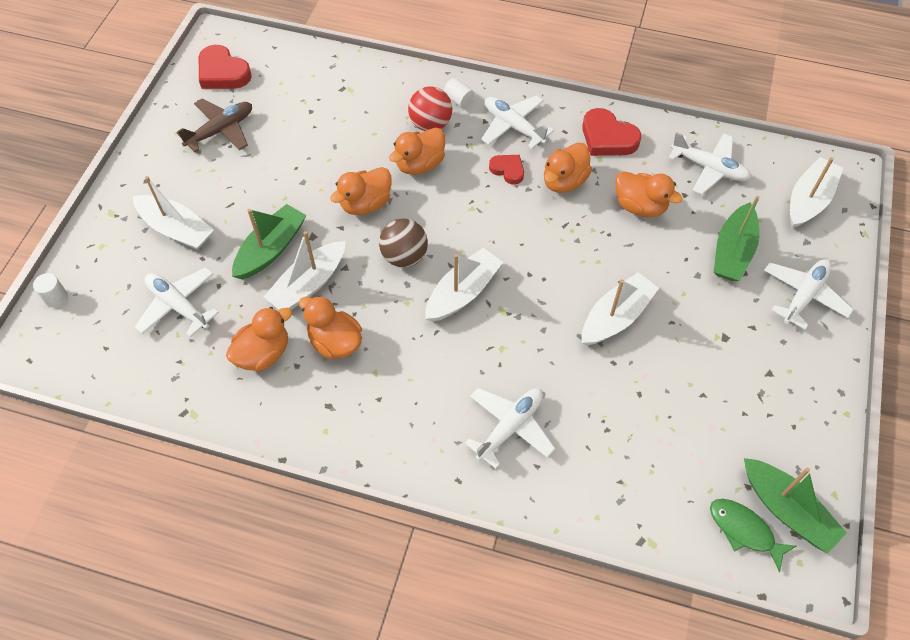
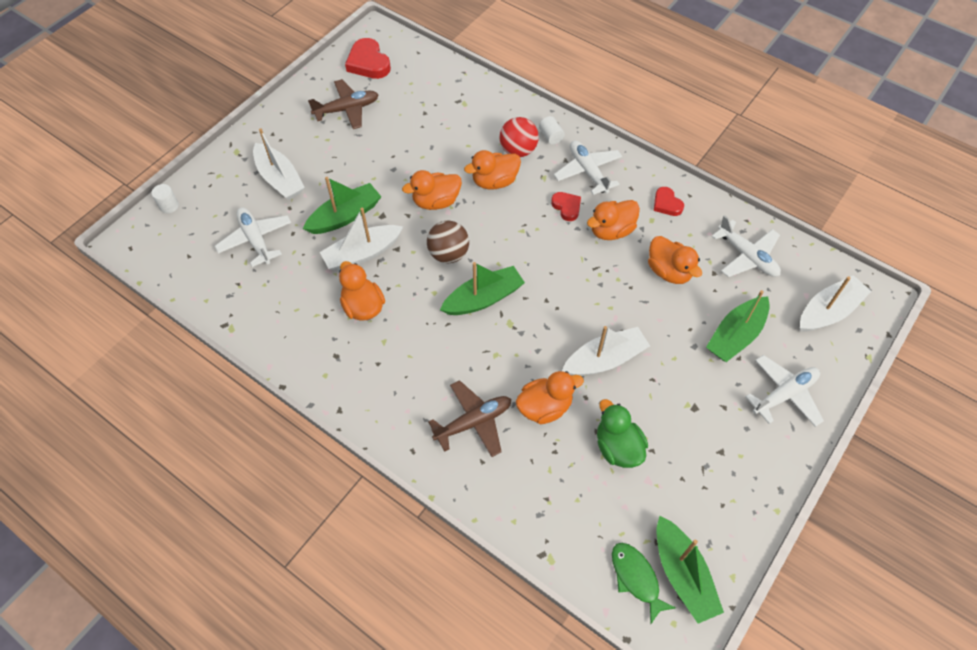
camera: 20 degrees right, 0 degrees up
(263, 353) = (303, 298): orange duck -> orange duck (545, 407)
(462, 292) = (483, 298): white boat -> green boat
(510, 427) = (473, 422): white plane -> brown plane
(607, 138) = (666, 204): red heart -> red heart, size x0.60
(668, 403) = (617, 447): none -> green duck

